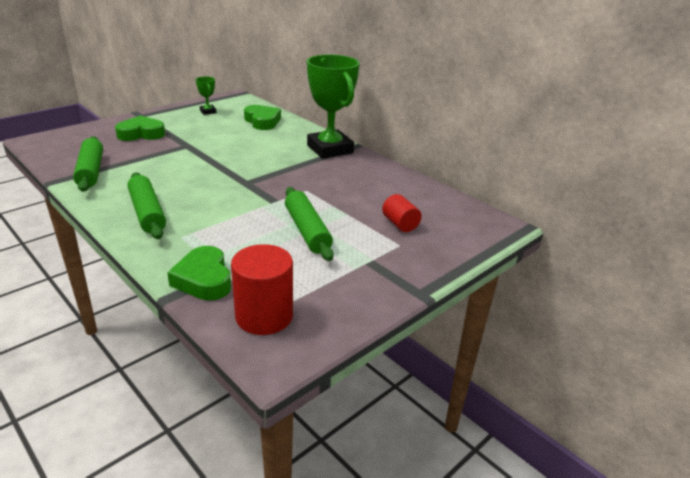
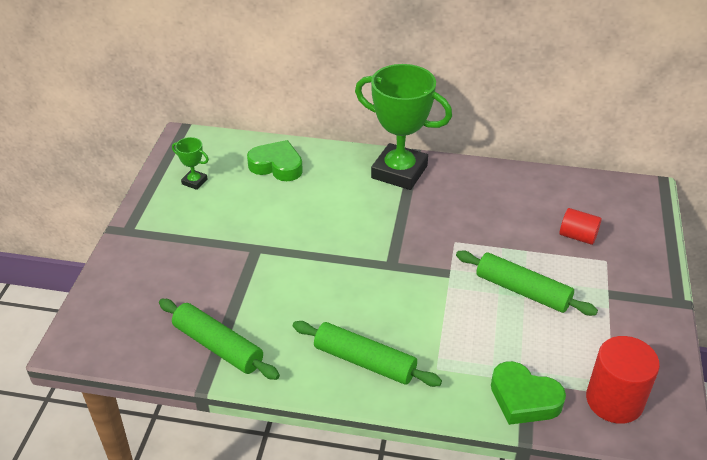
camera: 35 degrees left, 10 degrees up
(141, 134) = (178, 260): green heart -> none

